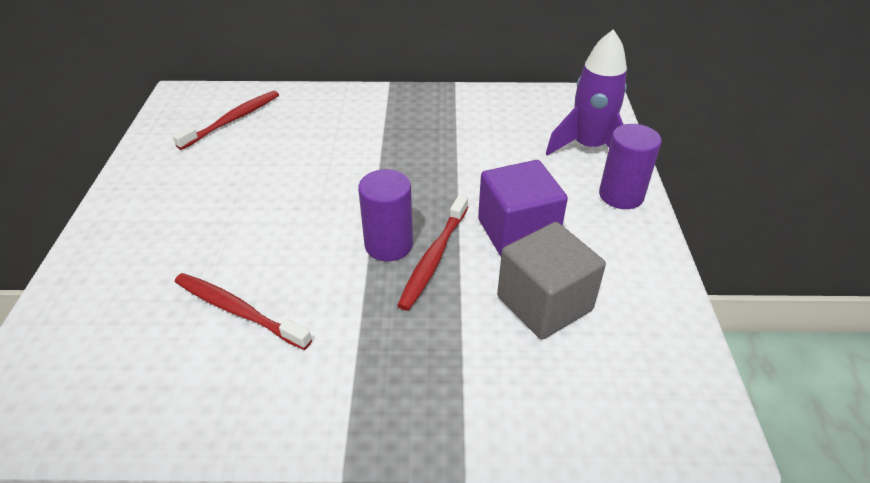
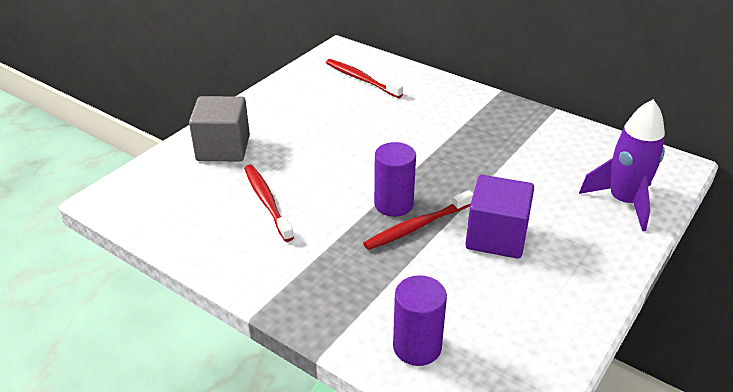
camera: 35 degrees right, 5 degrees down
(233, 120) = (361, 79): red toothbrush -> red toothbrush turned 120 degrees counterclockwise
(544, 303) = (468, 291): grey cube -> grey cube (223, 148)
(621, 195) = (613, 249): purple cylinder -> purple cylinder (417, 347)

